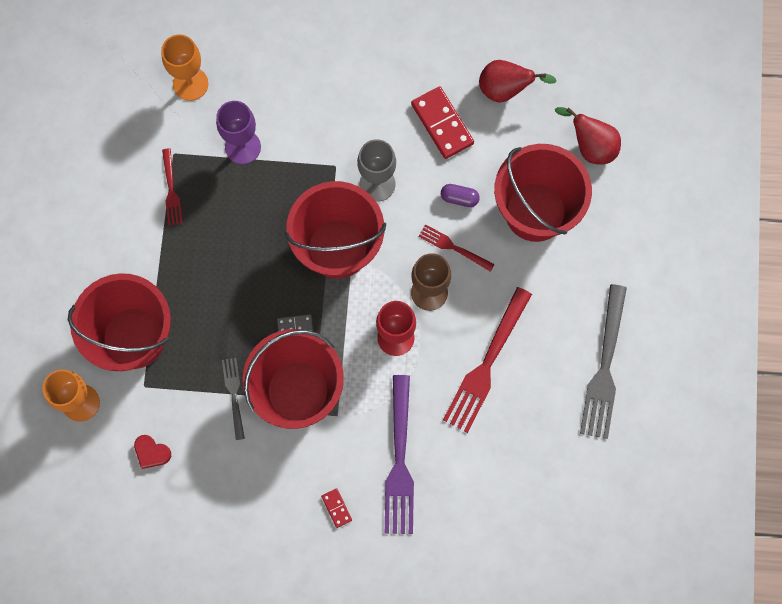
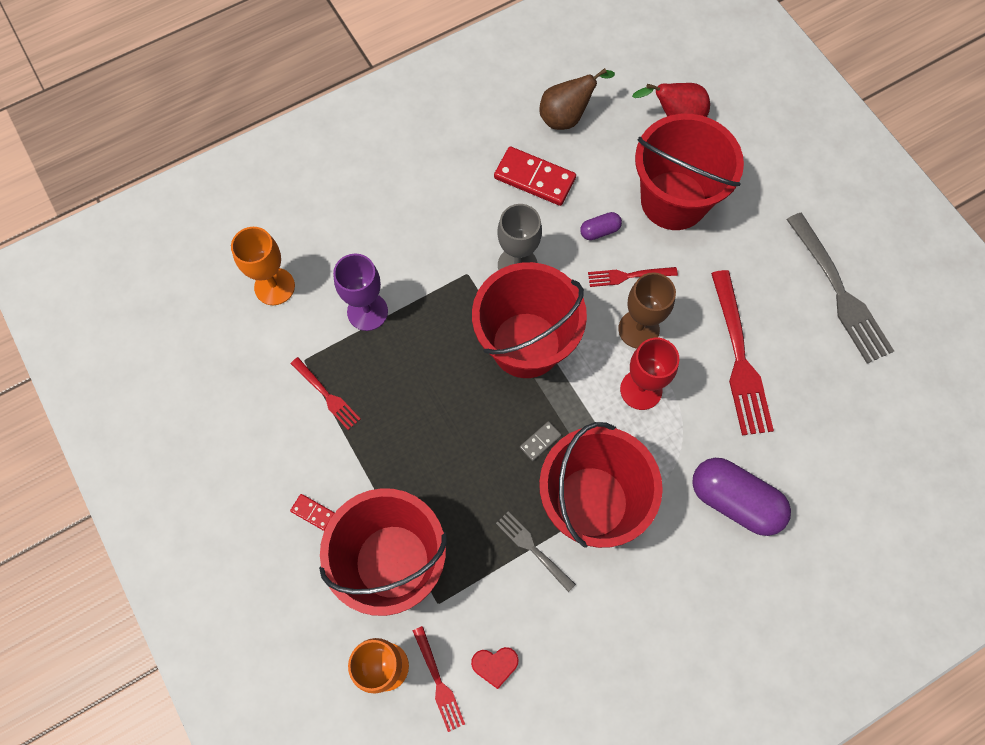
camera: 35 degrees left, 5 degrees down
(107, 437) = (438, 682): none -> red fork
(336, 508) = (713, 588): red domino -> red domino (313, 512)
(399, 461) = (734, 501): purple fork -> purple capsule
(505, 90) = (566, 117): red pear -> brown pear

